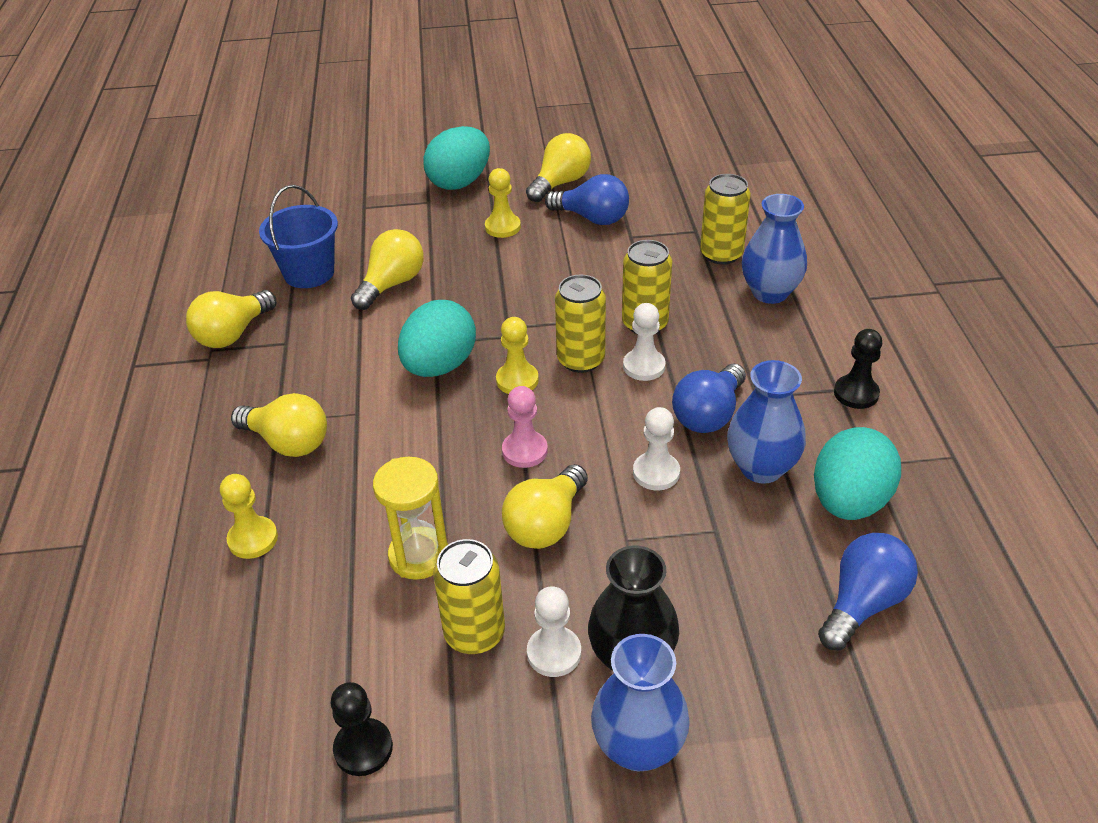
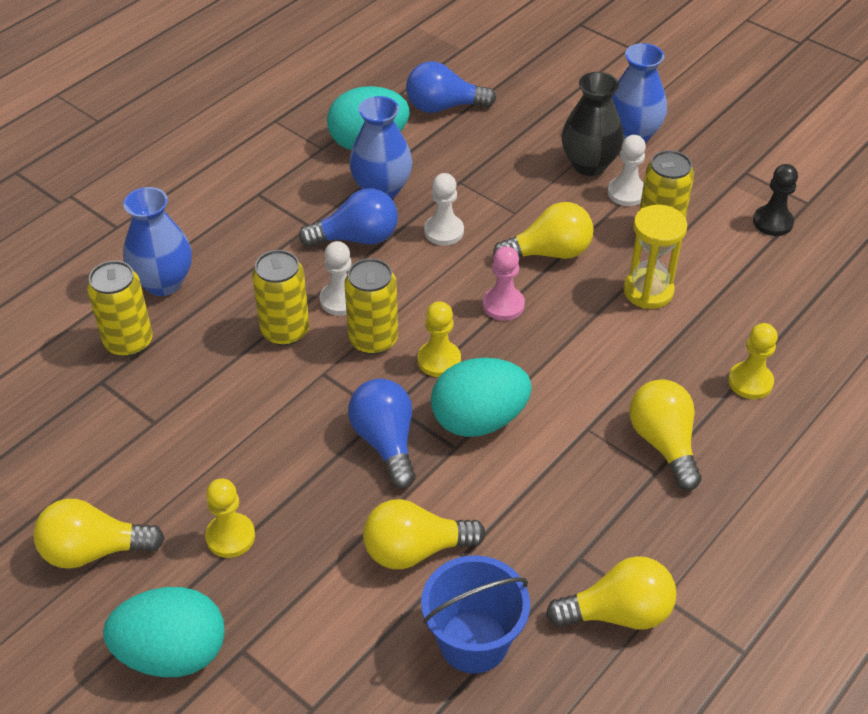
camera: 135 degrees left, 5 degrees up
(592, 218) = (145, 473): blue light bulb -> blue light bulb (385, 442)
(856, 393) = (253, 183): black pawn -> none

